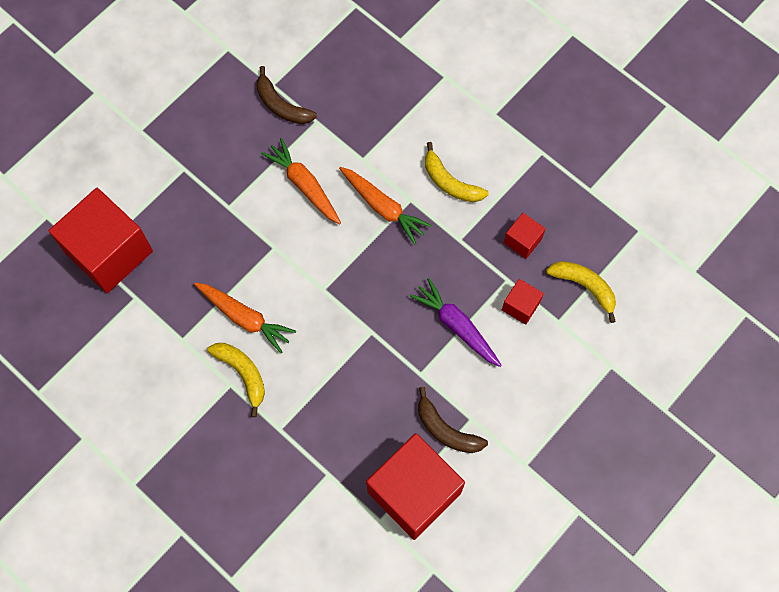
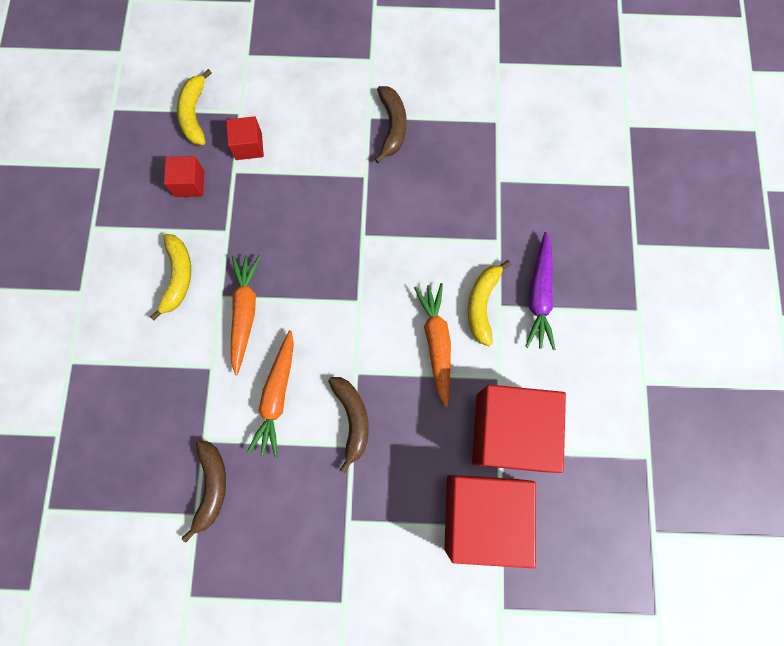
camera: 130 degrees left, 5 degrees up
(244, 220) = (352, 419): none -> brown banana
(414, 492) = (457, 113): red cube -> red cube (509, 432)
(456, 326) = (304, 179): purple carrot -> purple carrot (539, 296)

